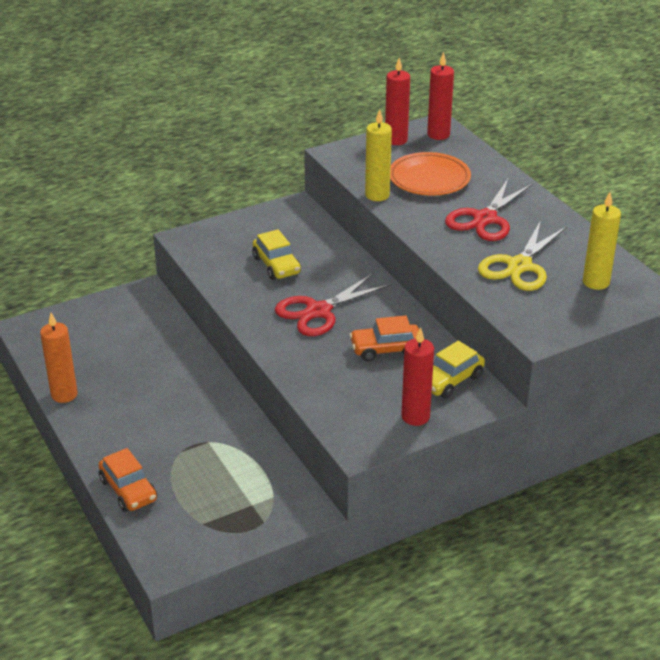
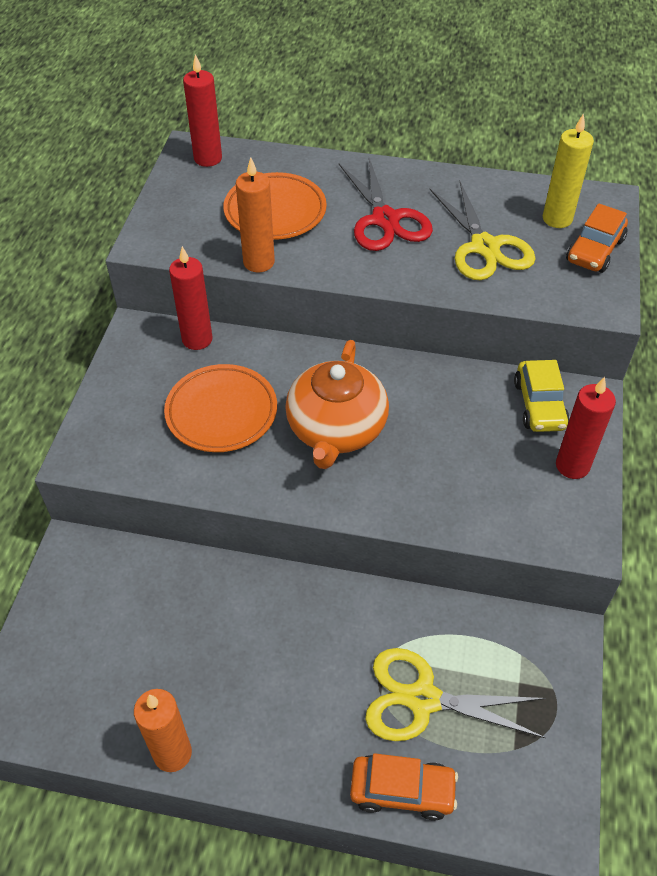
camera: 50 degrees left, 15 degrees up
(196, 470) = (423, 699): none -> yellow scissors
(276, 265) = (221, 412): yellow car -> orange plate
(319, 311) = (336, 429): red scissors -> orange teapot
(377, 195) = (259, 262): yellow candle -> orange candle
(386, 349) = (448, 419): orange car -> orange car (594, 250)
(396, 140) = (179, 189): red candle -> red candle (197, 339)

